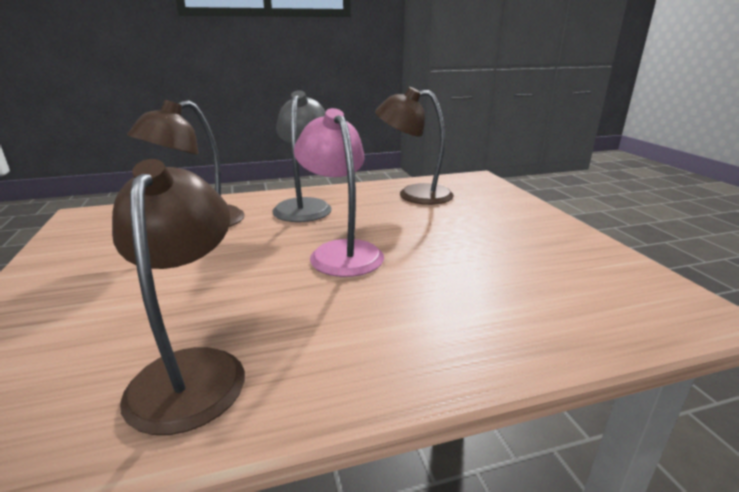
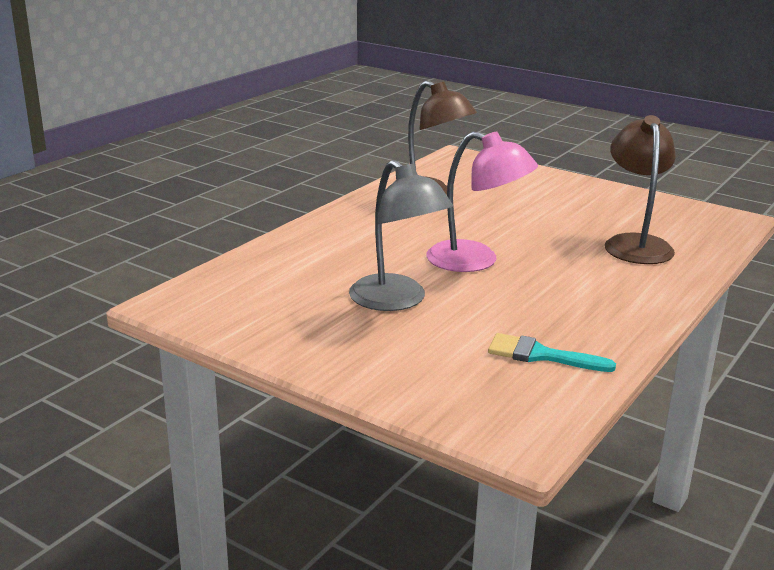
camera: 140 degrees right, 0 degrees up
(305, 206) = (607, 291): grey lamp -> grey lamp (397, 301)
(414, 194) = (541, 355): brown lamp -> turquoise brush

